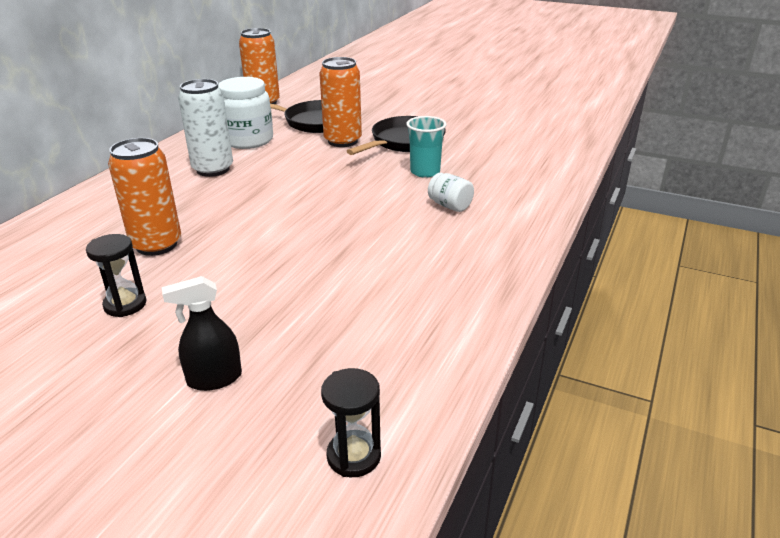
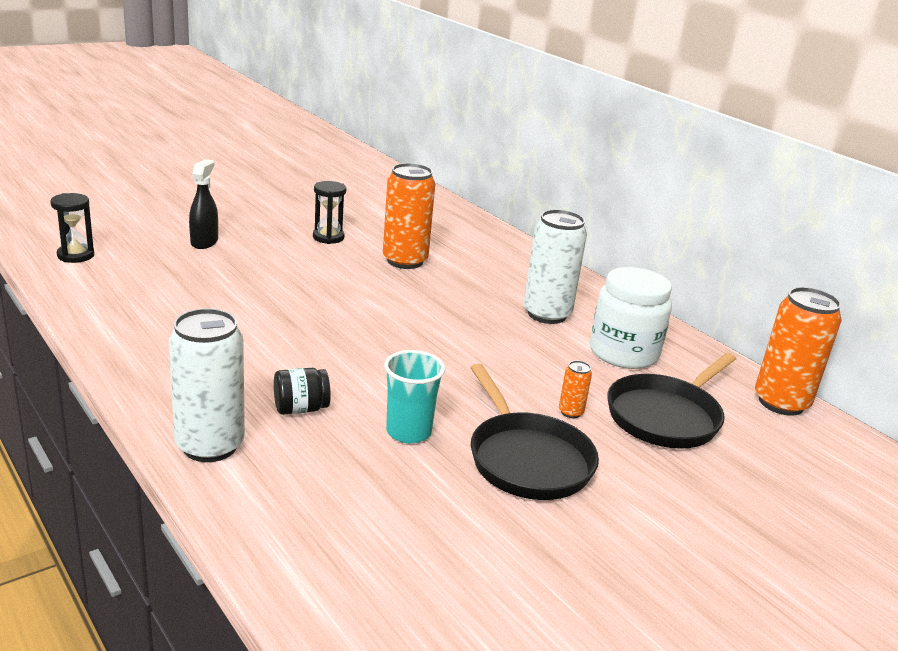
camera: 115 degrees right, 5 degrees down
(342, 141) = (570, 412): orange can -> orange can, size x0.43
(450, 206) = (300, 409): white jar -> black jar
(526, 216) = (210, 446): none -> white can

